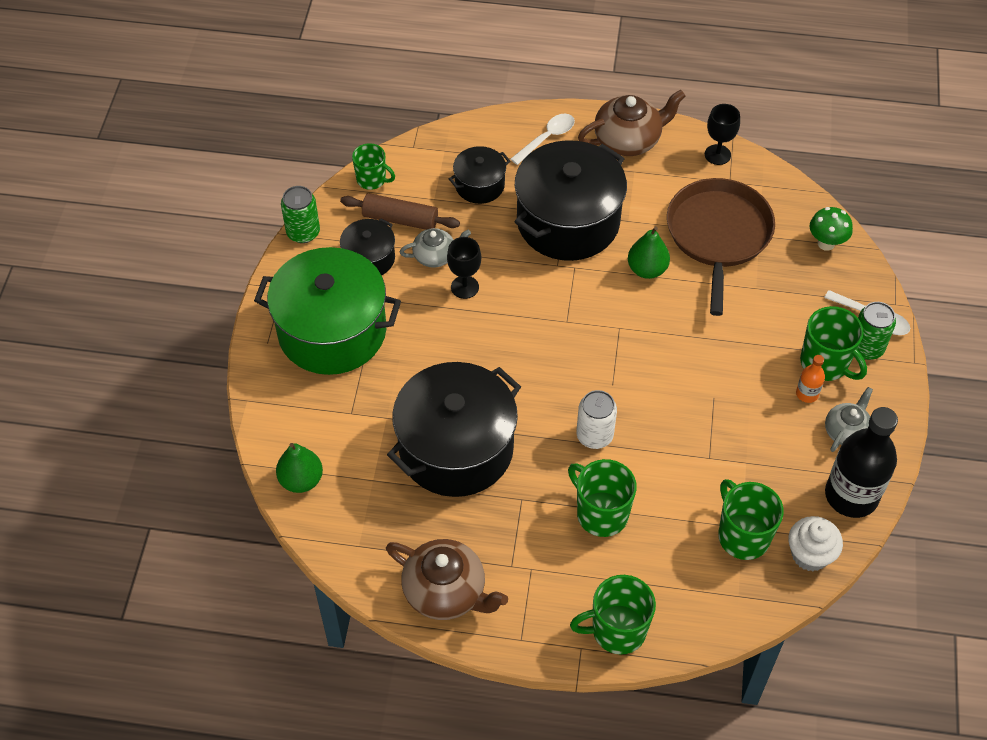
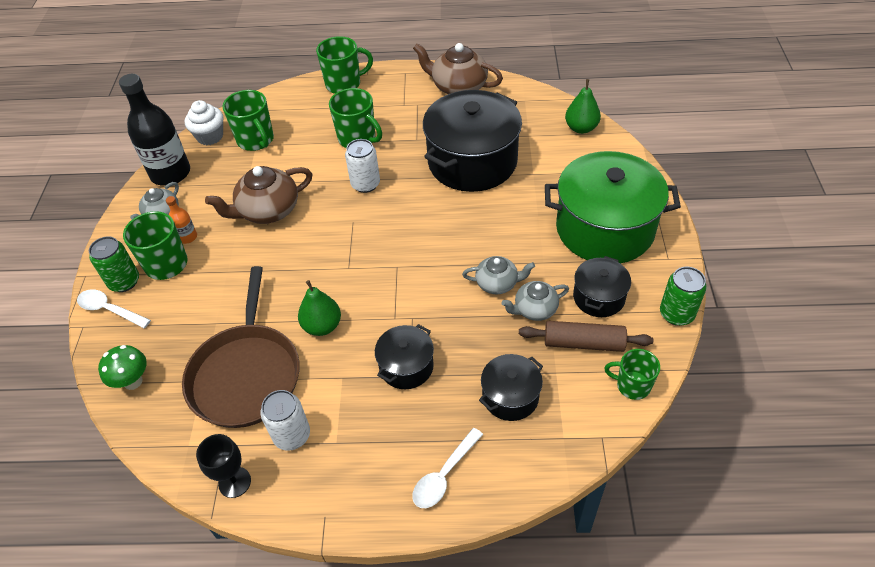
camera: 175 degrees right, 5 degrees down
(465, 287) = (497, 283): black goblet -> grey teapot
(568, 221) = (406, 366): black pot -> black pot, size x0.49
(628, 140) = (343, 488): brown teapot -> brown teapot (268, 211)
(672, 181) = (292, 435): none -> white can

